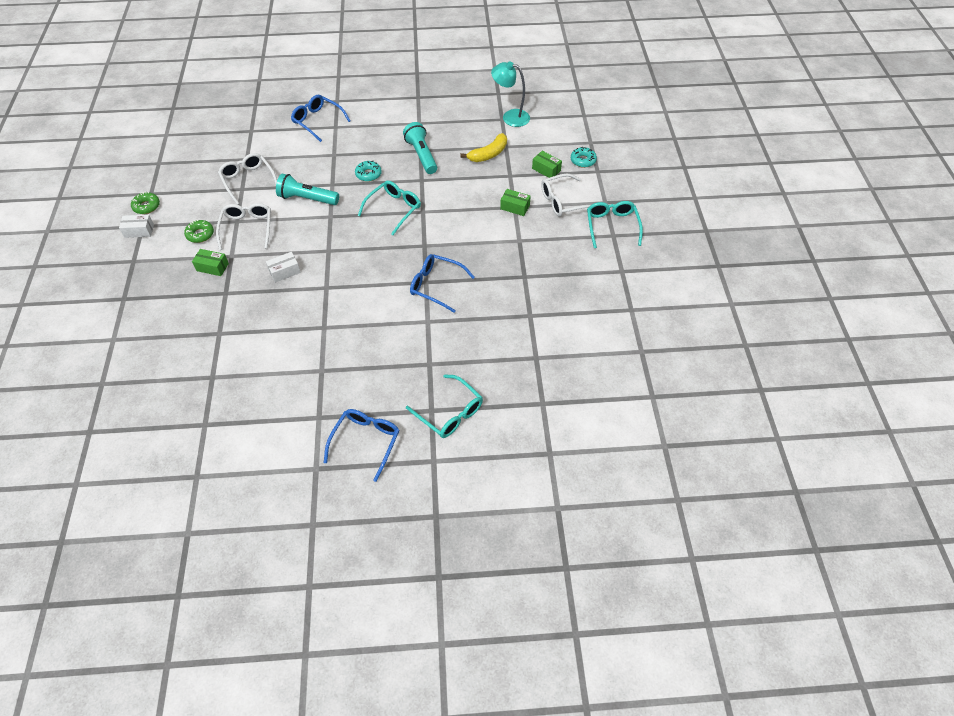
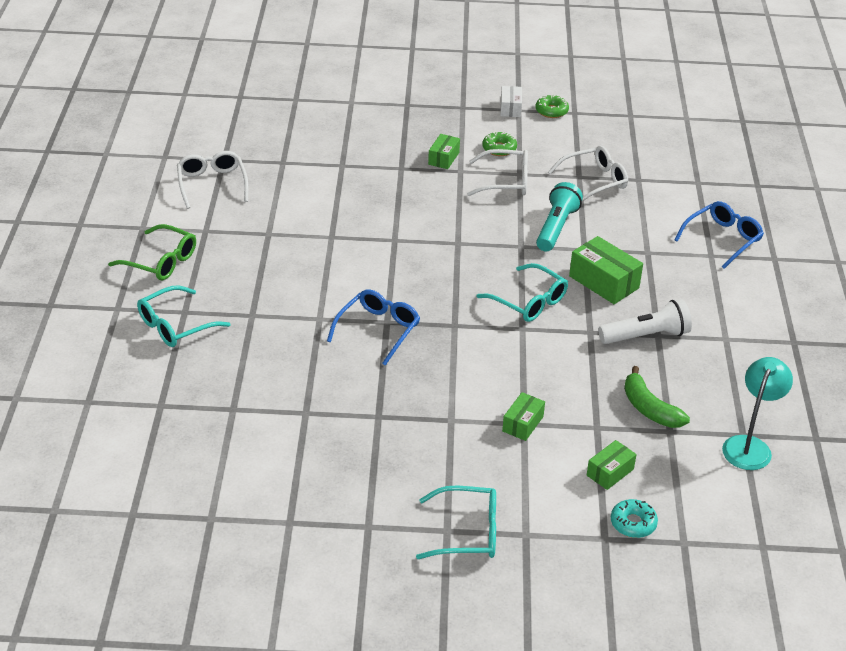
camera: 95 degrees right, 15 degrees down
(284, 271) = (426, 209): white box -> none
(365, 442) = (160, 261): blue glasses -> green glasses
(368, 174) = (604, 282): turquoise donut -> green box
(421, 155) = (646, 336): turquoise flashlight -> white flashlight
(488, 154) = (649, 409): yellow banana -> green banana
(563, 201) = (531, 482): white glasses -> white glasses (212, 184)

